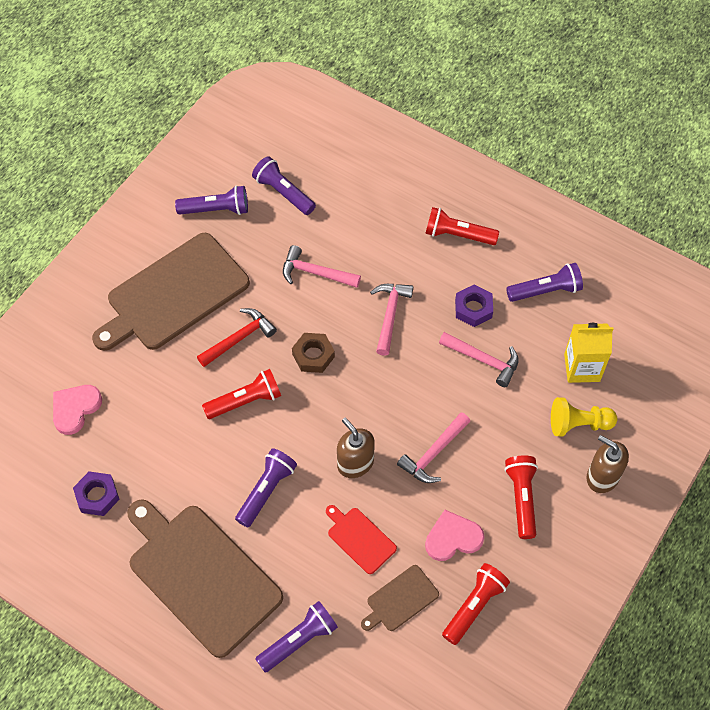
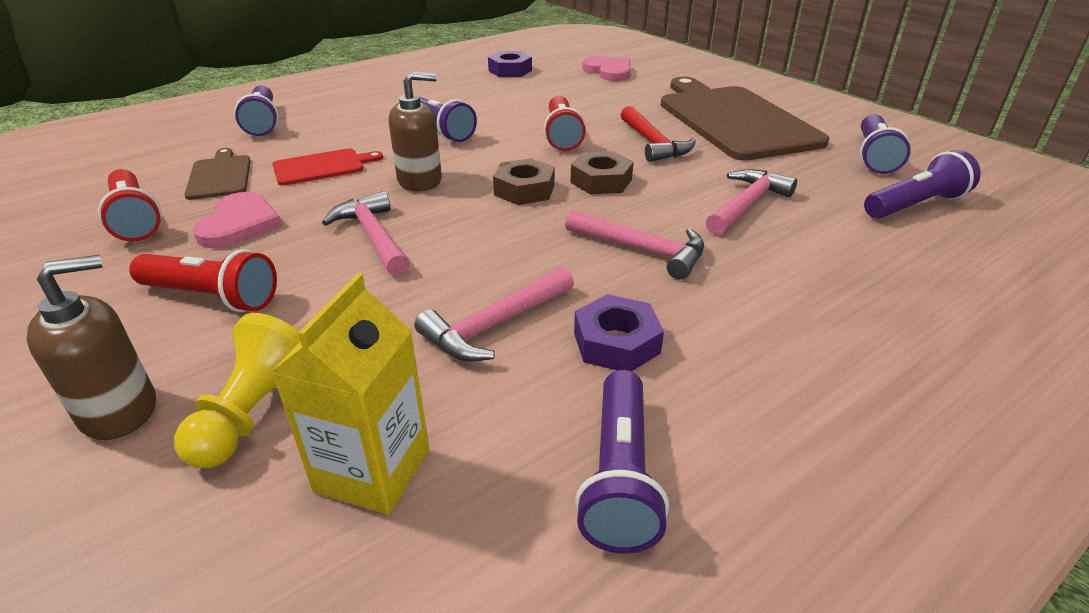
camera: 110 degrees right, 25 degrees down
(201, 575) = (386, 95): brown cutting board -> none
(343, 395) = (524, 190): none -> brown nut
(458, 235) = (817, 370): red flashlight -> none

